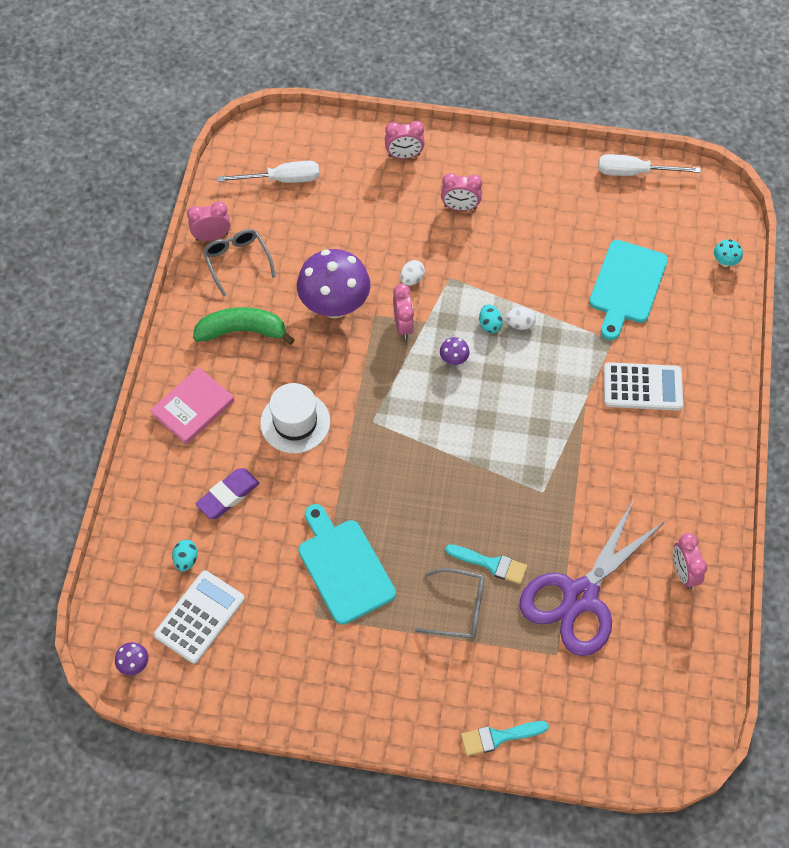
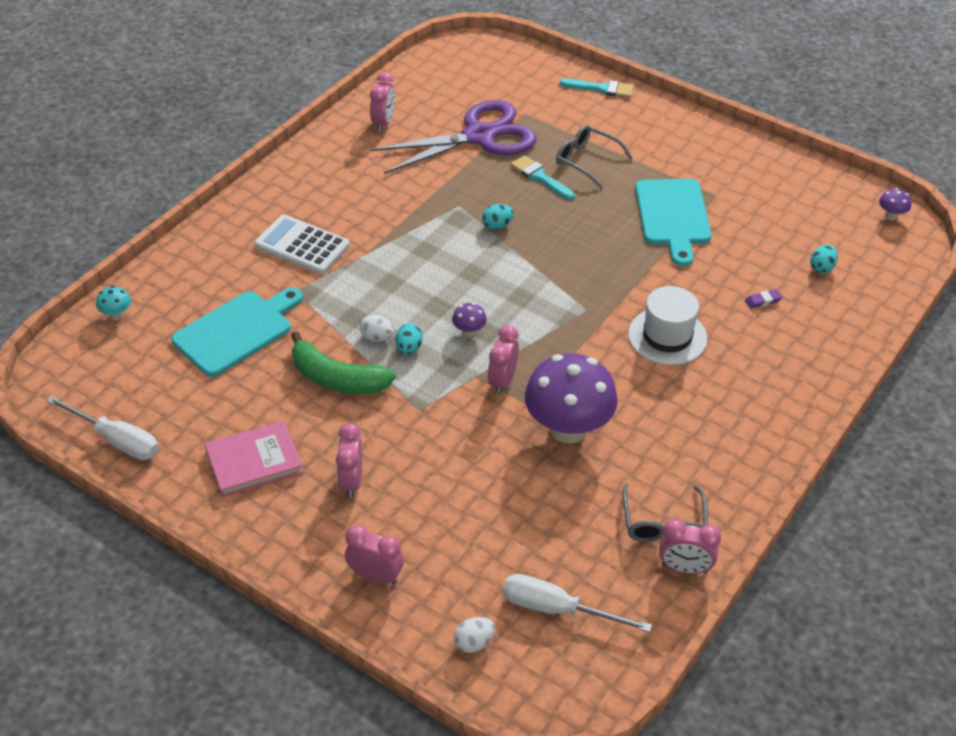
camera: 155 degrees left, 15 degrees down
(193, 407) = (774, 387): pink book -> pink book (254, 461)
(200, 617) = (821, 226): white calculator -> none
(228, 496) = (762, 301): purple eraser -> purple eraser, size x0.51
(242, 331) = (689, 442): green banana -> green banana (337, 378)
(412, 279) = (463, 423): white egg -> white egg (474, 643)
(460, 207) = (351, 482): pink clock -> pink clock turned 120 degrees counterclockwise
(495, 483) = (497, 225): none -> turquoise egg

